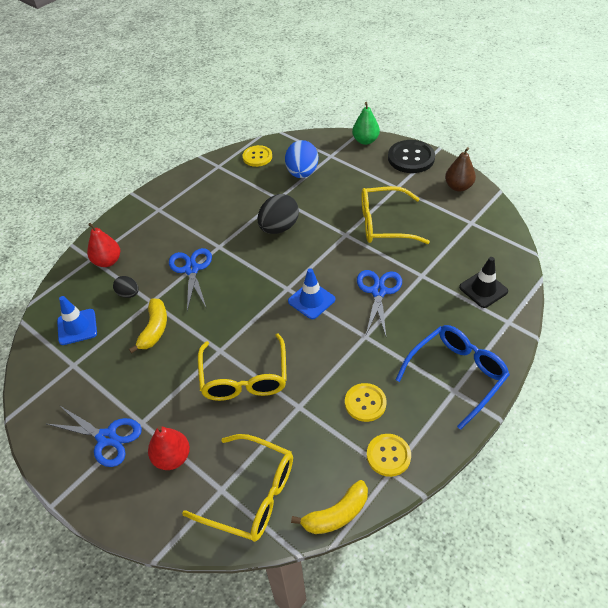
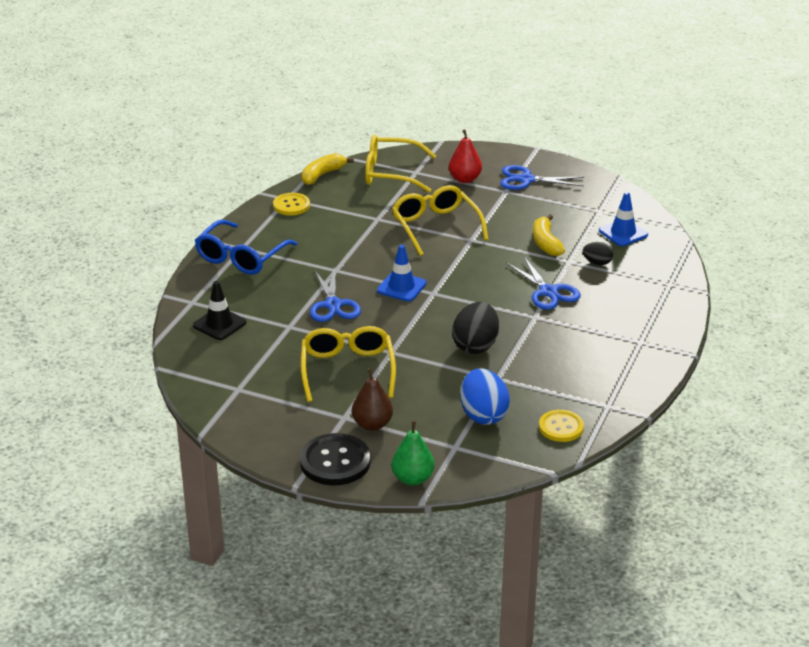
camera: 160 degrees right, 15 degrees down
(107, 261) = (648, 284): red pear -> none
(365, 403) = (320, 229): yellow button -> none
(384, 224) = (347, 370): yellow glasses -> yellow glasses turned 75 degrees counterclockwise
(458, 187) = (260, 430): brown pear -> brown pear (372, 424)

